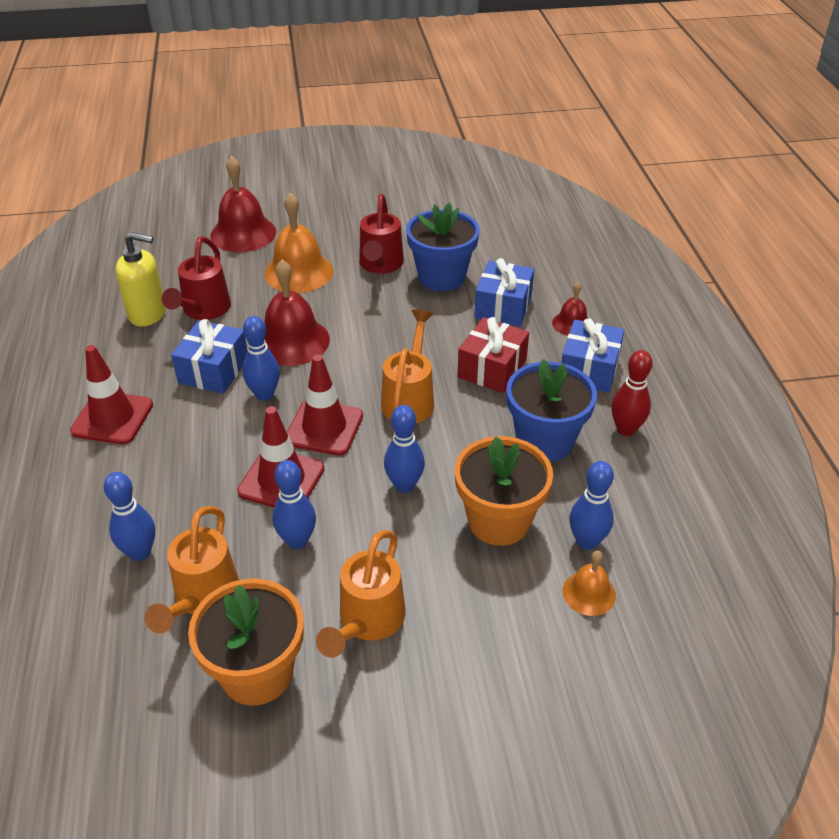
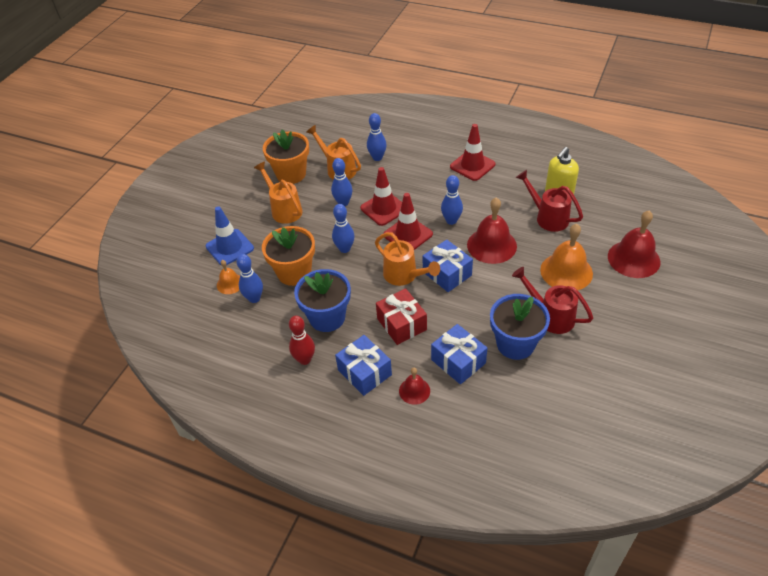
camera: 125 degrees right, 5 degrees up
(213, 370) = (486, 207): blue gift -> blue gift (447, 273)
(517, 649) = (229, 247): none -> blue traffic cone

